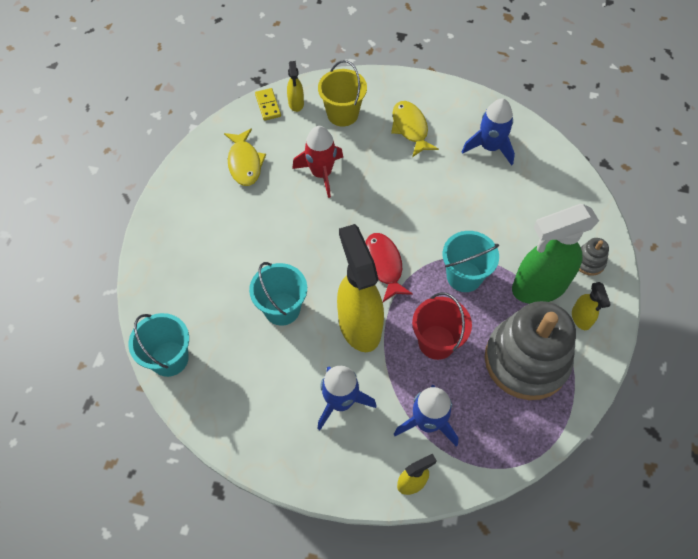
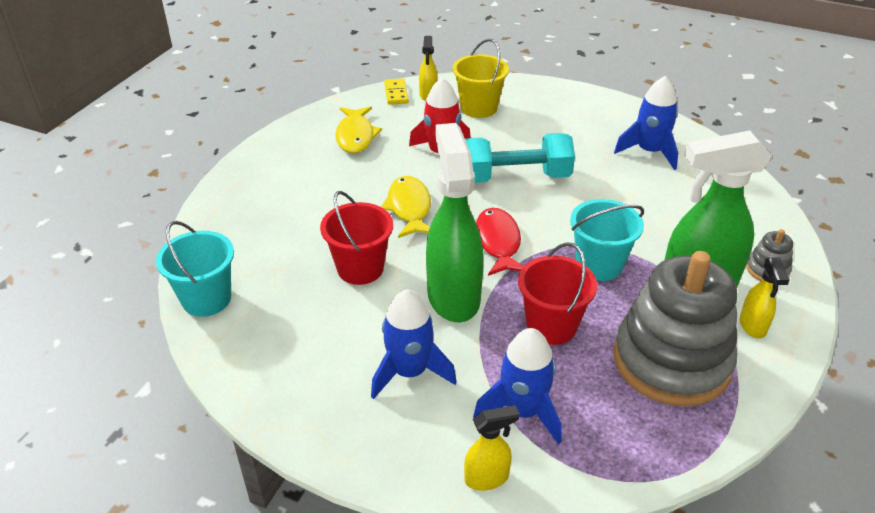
camera: 10 degrees right, 20 degrees down
(282, 309) = (360, 268): turquoise bucket -> red bucket
(359, 325) = (453, 296): yellow spray bottle -> green spray bottle
(386, 192) = (515, 177): none -> turquoise dumbbell
(410, 128) = (556, 127): yellow fish -> yellow fish (409, 208)

